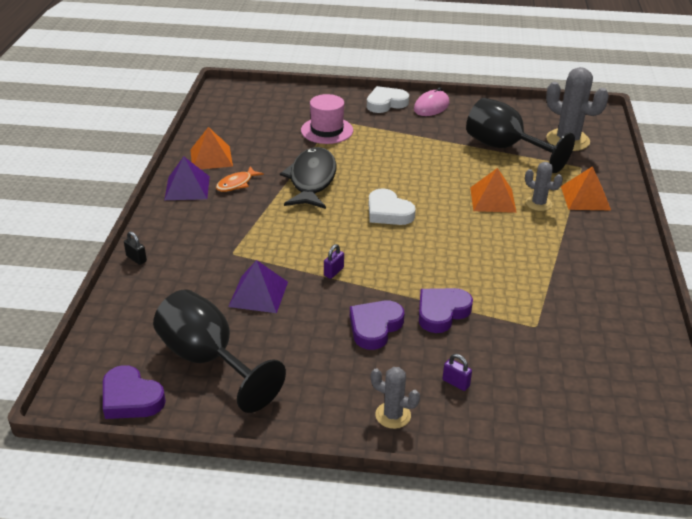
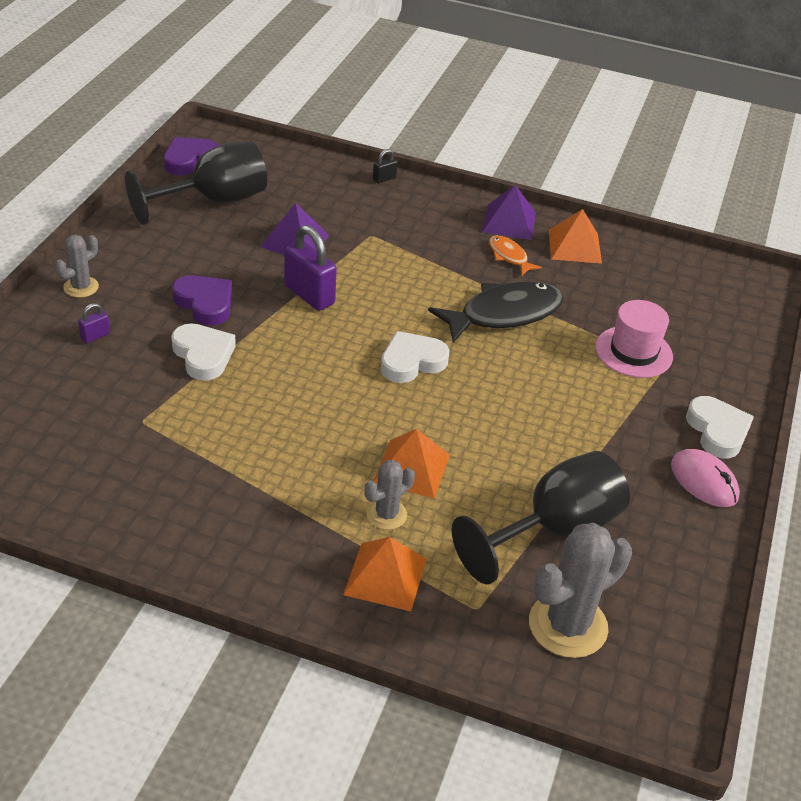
camera: 100 degrees right, 5 degrees up
(311, 180) = (504, 314): black fish -> black fish turned 45 degrees counterclockwise
(333, 272) = (309, 295): purple padlock -> purple padlock, size x2.11
(442, 312) = (203, 355): purple heart -> white heart

